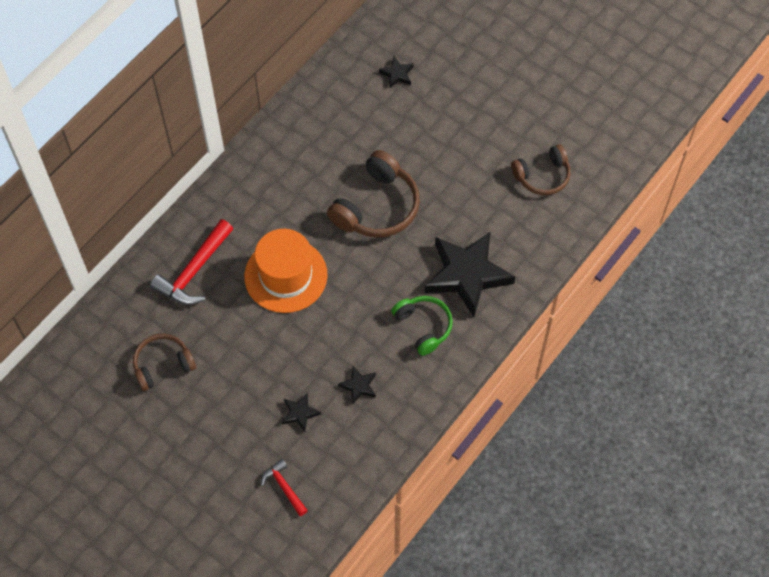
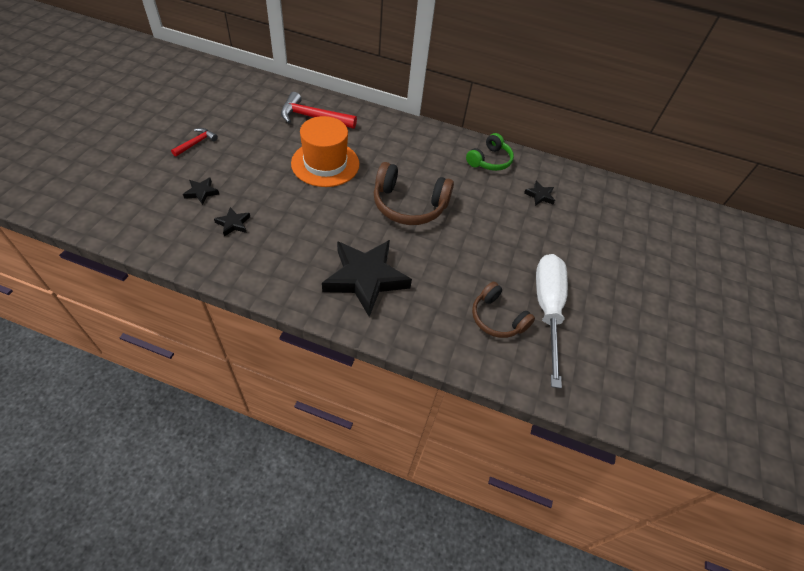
camera: 65 degrees right, 10 degrees down
(163, 365) = (231, 116): brown headphones -> none
(284, 487) = (131, 195): red hammer -> red hammer (196, 143)
(423, 326) = (302, 256): green headphones -> green headphones (489, 160)
(544, 130) = (547, 310): none -> white screwdriver

